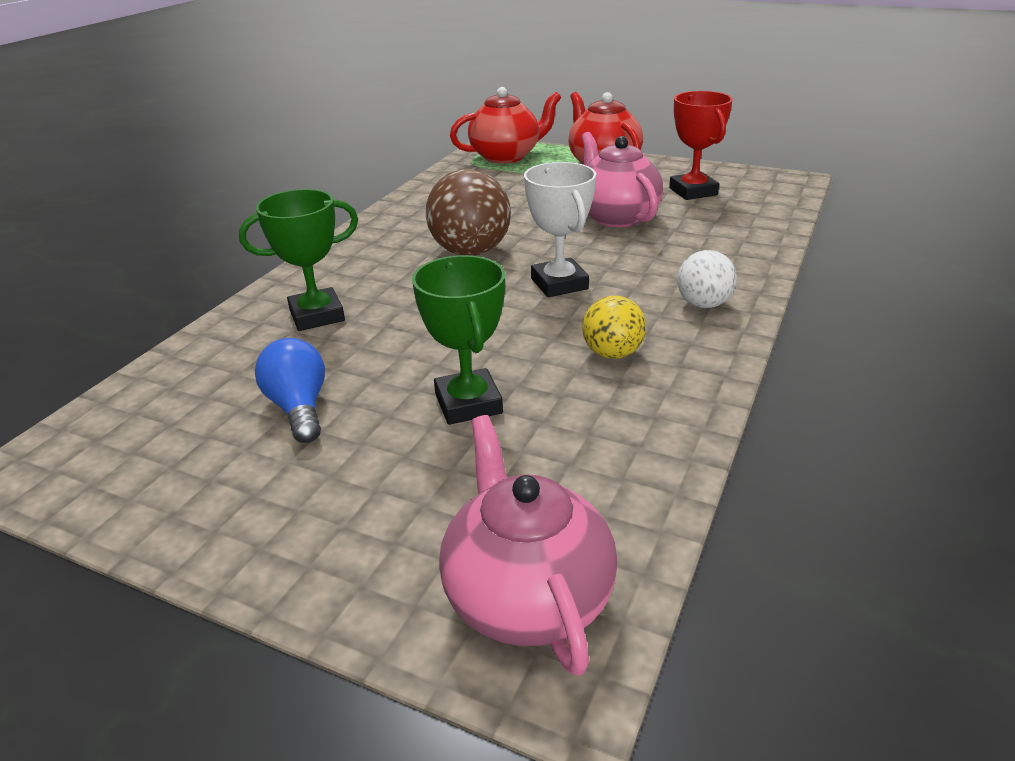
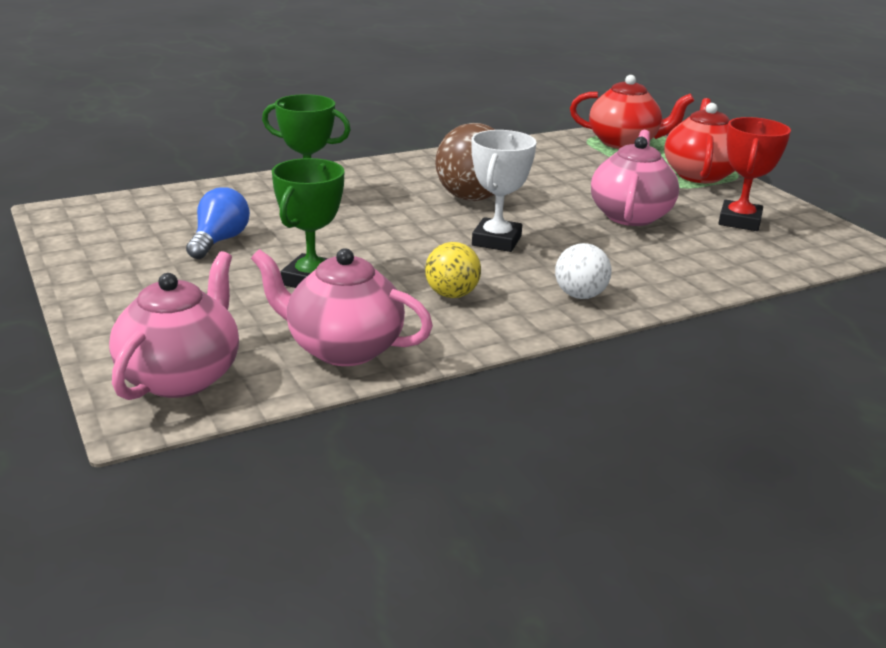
camera: 35 degrees right, 5 degrees down
(619, 462) = (343, 348): none -> pink teapot

